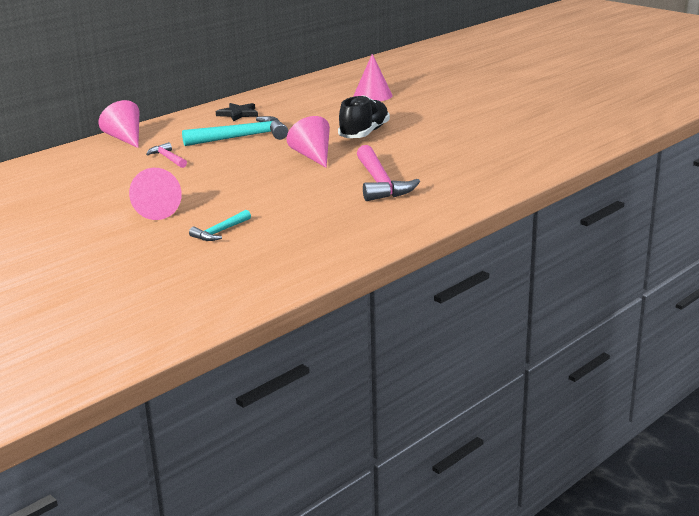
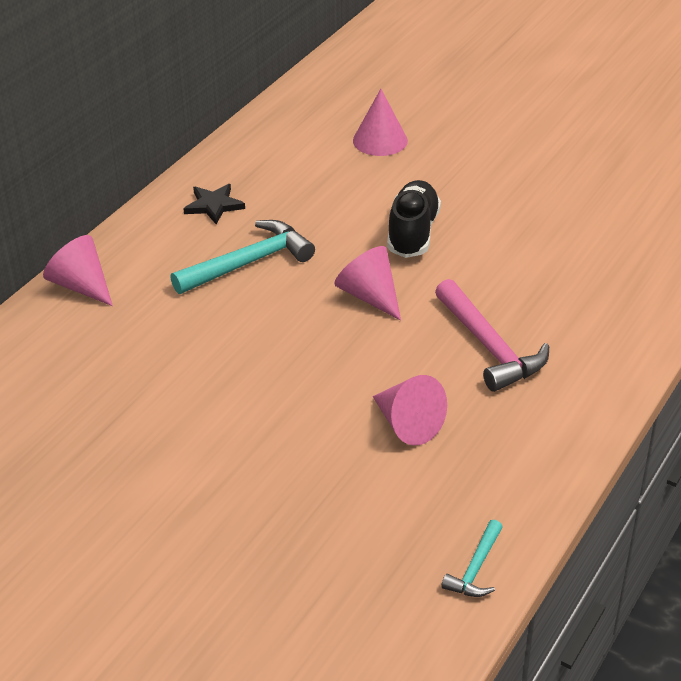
camera: 15 degrees left, 15 degrees up
(155, 211) = (218, 454): pink cone -> pink cone (407, 424)
(167, 158) = (169, 326): pink hammer -> none
(220, 232) = (333, 488): turquoise hammer -> turquoise hammer (476, 568)

